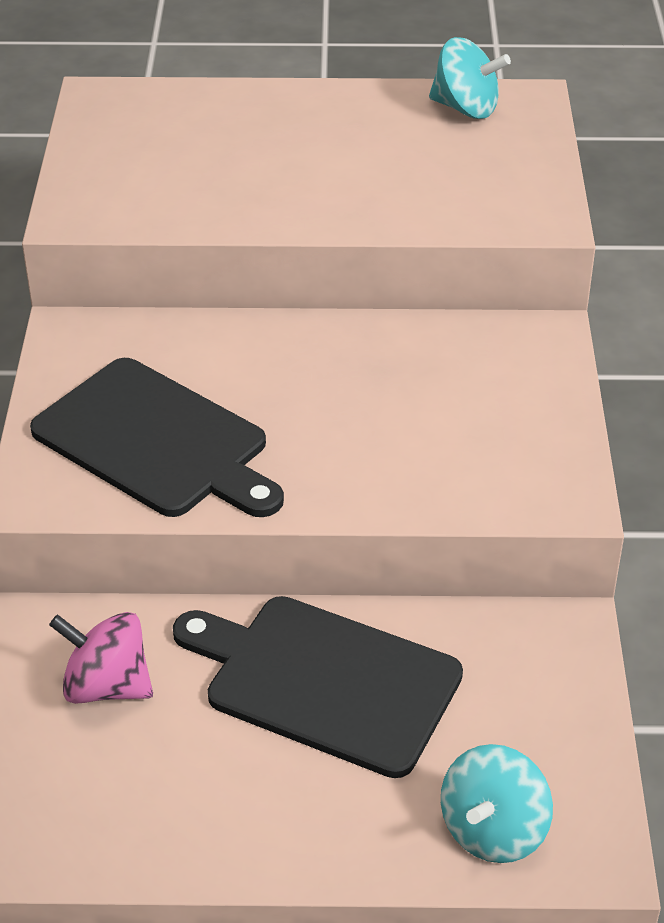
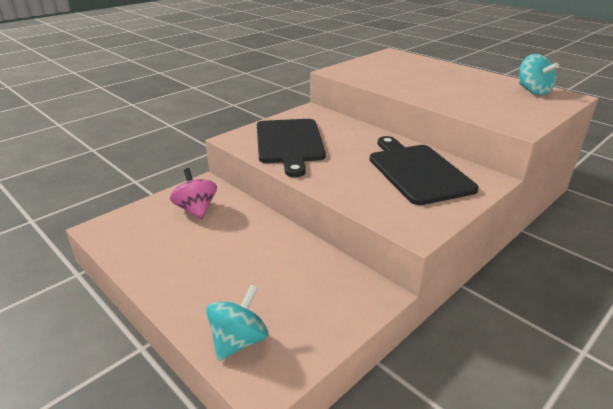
camera: 45 degrees right, 10 degrees down
(324, 682) = (259, 250): black cutting board -> black cutting board (417, 171)
(493, 830) = (239, 341): turquoise spinning top -> turquoise spinning top turned 135 degrees clockwise

